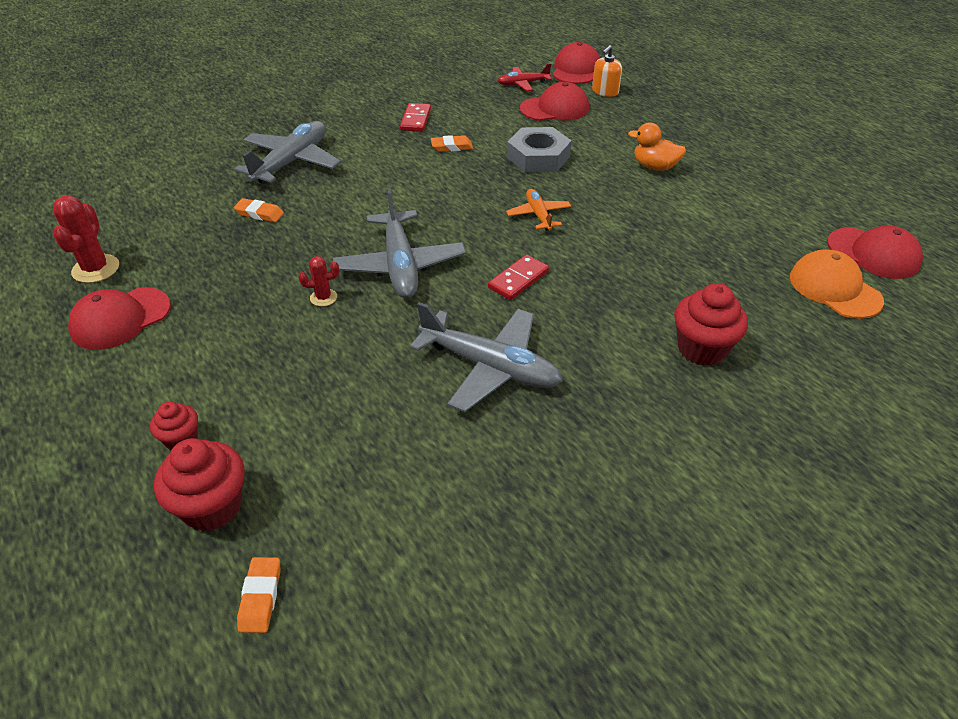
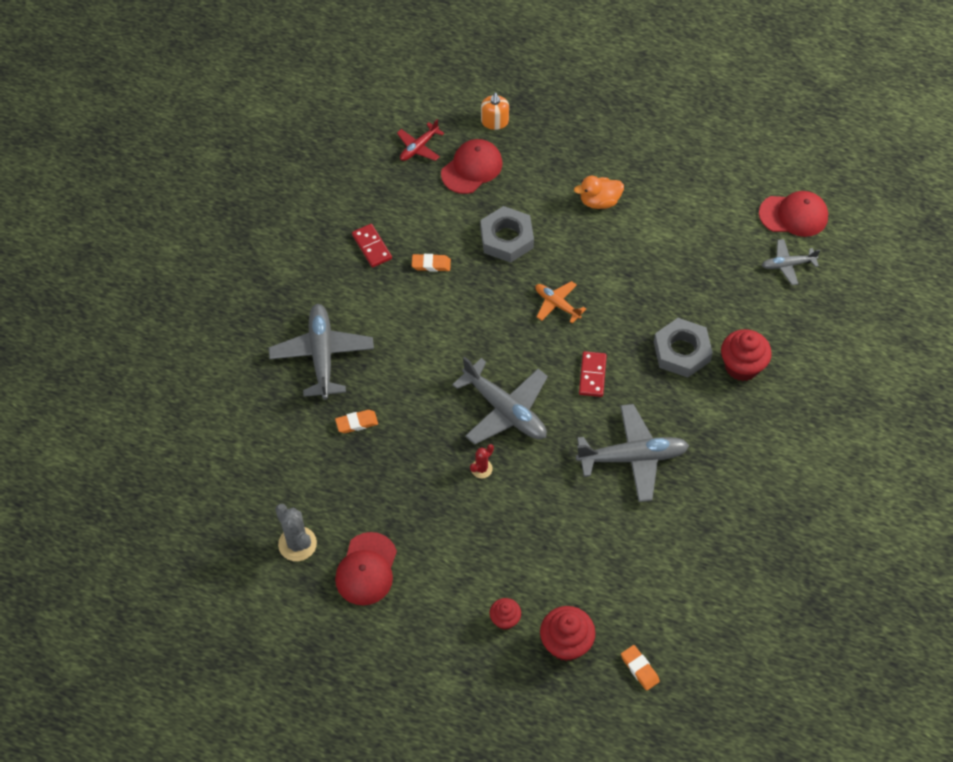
camera: 35 degrees left, 15 degrees up
(96, 269) = (297, 544): red cactus -> grey cactus
(452, 147) = (431, 264): orange eraser -> orange eraser turned 45 degrees clockwise
(576, 69) = (447, 101): red cap -> none
(638, 304) = (682, 351): none -> grey nut
(834, 288) = (787, 265): orange cap -> grey plane

